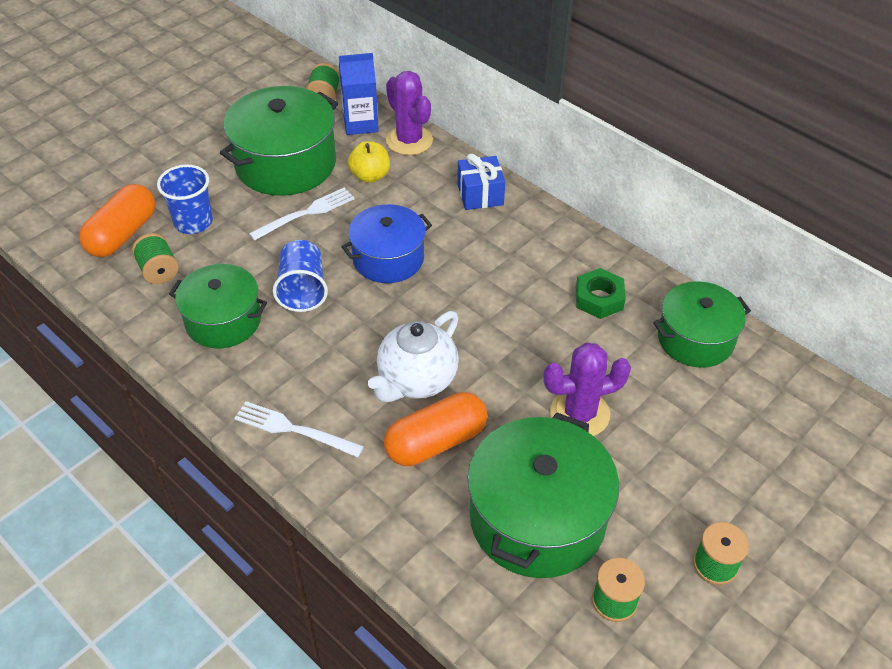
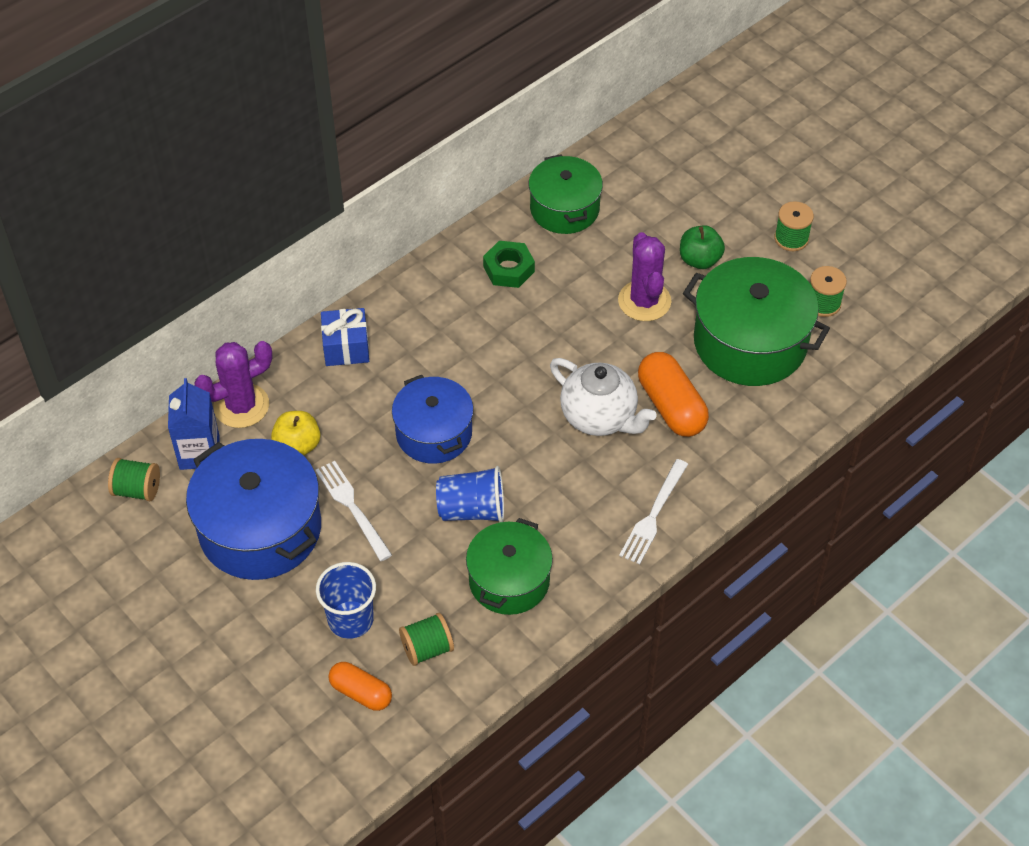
camera: 85 degrees left, 5 degrees up
(122, 234) = (361, 693): orange capsule -> orange capsule, size x0.63
(285, 163) = (260, 529): green pot -> blue pot
(653, 465) = (699, 260): none -> green apple

